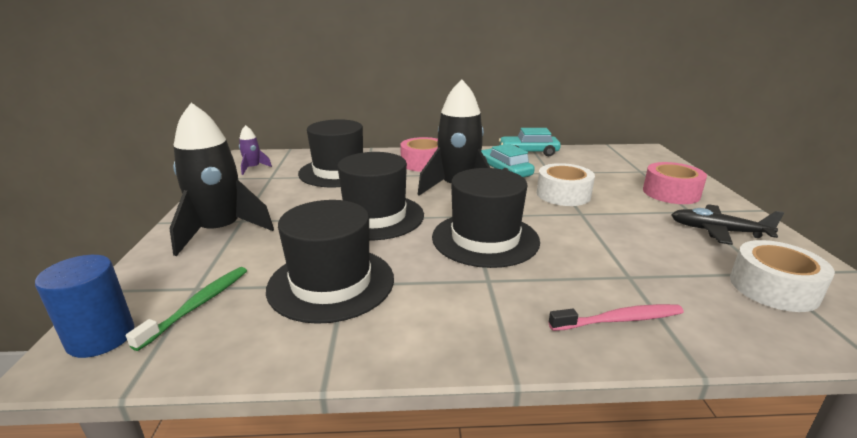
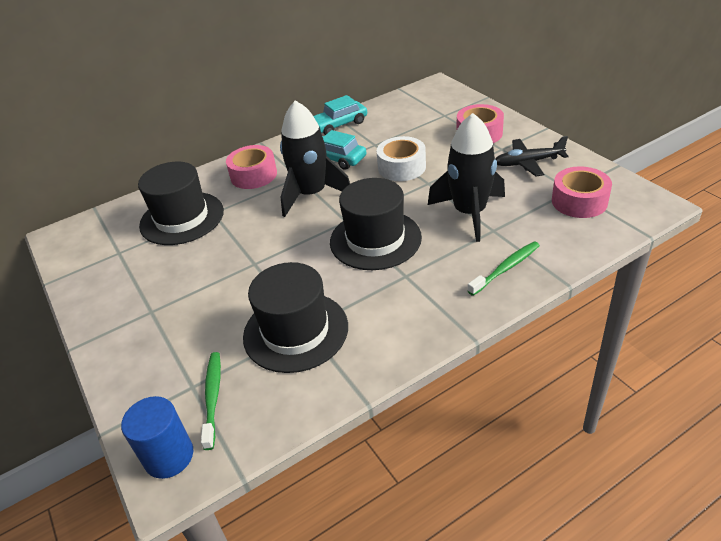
camera: 25 degrees left, 15 degrees up
(220, 231) = (145, 330): black rocket -> black rocket (469, 213)
(253, 168) = (85, 249): purple rocket -> none
(375, 216) = (268, 255): black hat -> none
(619, 320) = (506, 268): pink toothbrush -> green toothbrush
(773, 288) = (579, 201): white tape -> pink tape

